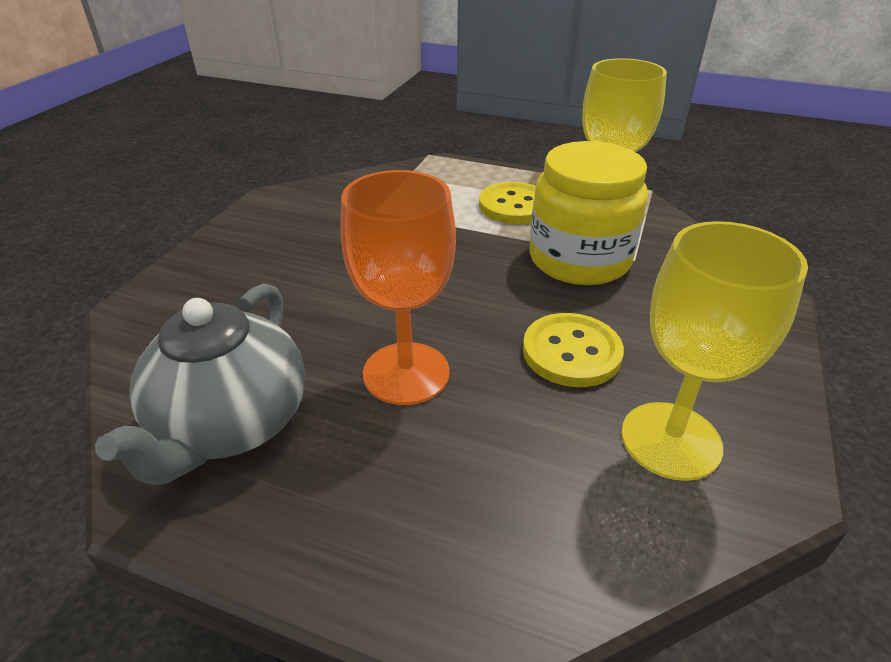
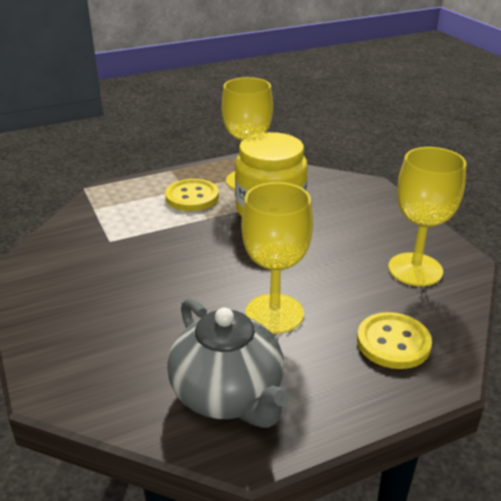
camera: 45 degrees left, 5 degrees down
(406, 373) = (274, 313): orange goblet -> yellow goblet
(571, 352) = (331, 257): yellow button -> yellow button (393, 342)

